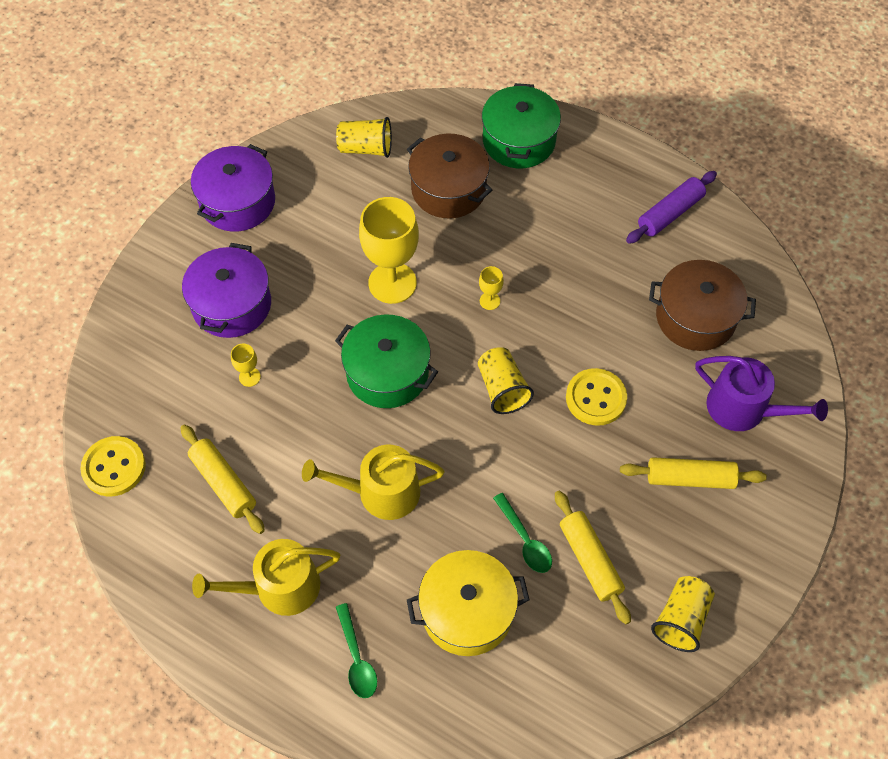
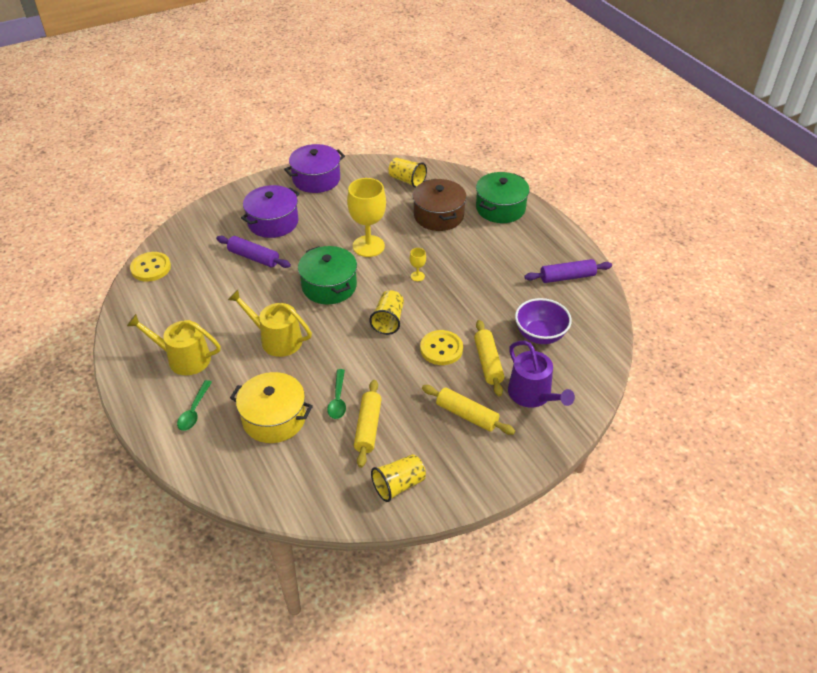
camera: 30 degrees right, 15 degrees down
(223, 483) = (198, 298): yellow rolling pin -> yellow rolling pin (488, 363)
(249, 377) = (253, 257): yellow goblet -> purple rolling pin
(695, 317) = (540, 335): brown pot -> purple bowl

